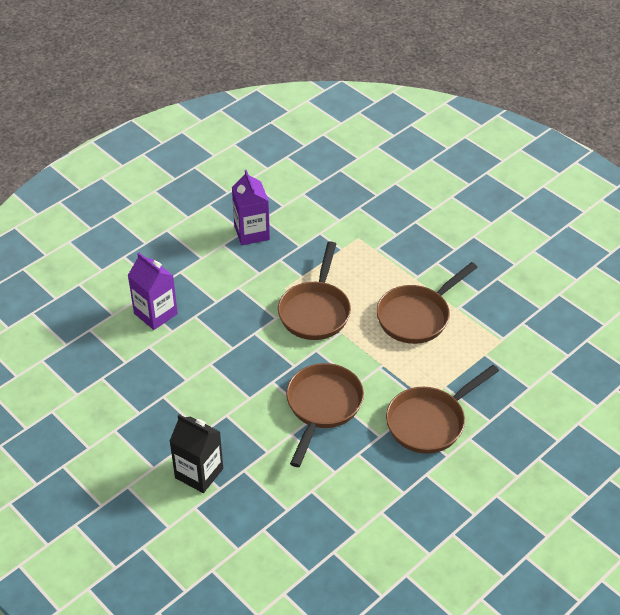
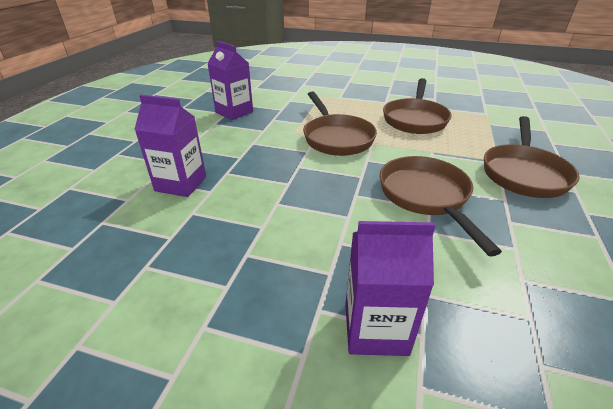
camera: 30 degrees left, 10 degrees down
(199, 473) = (375, 328): black carton -> purple carton

